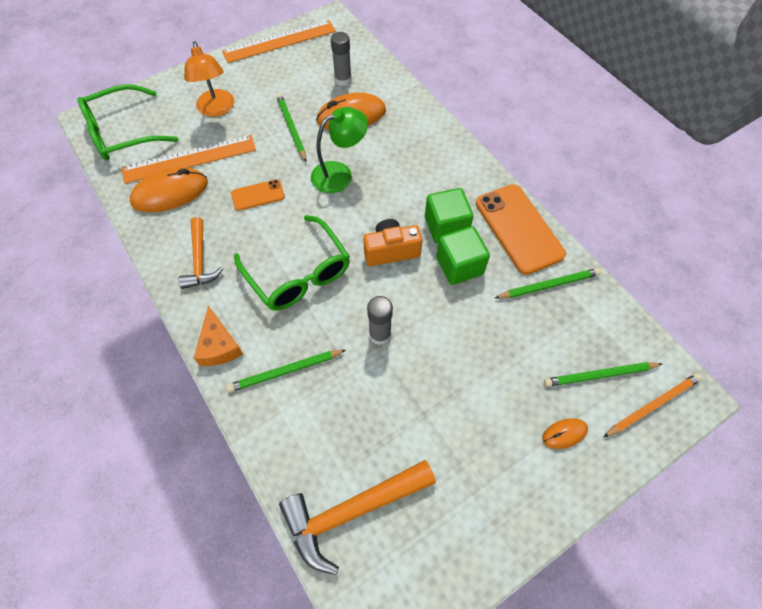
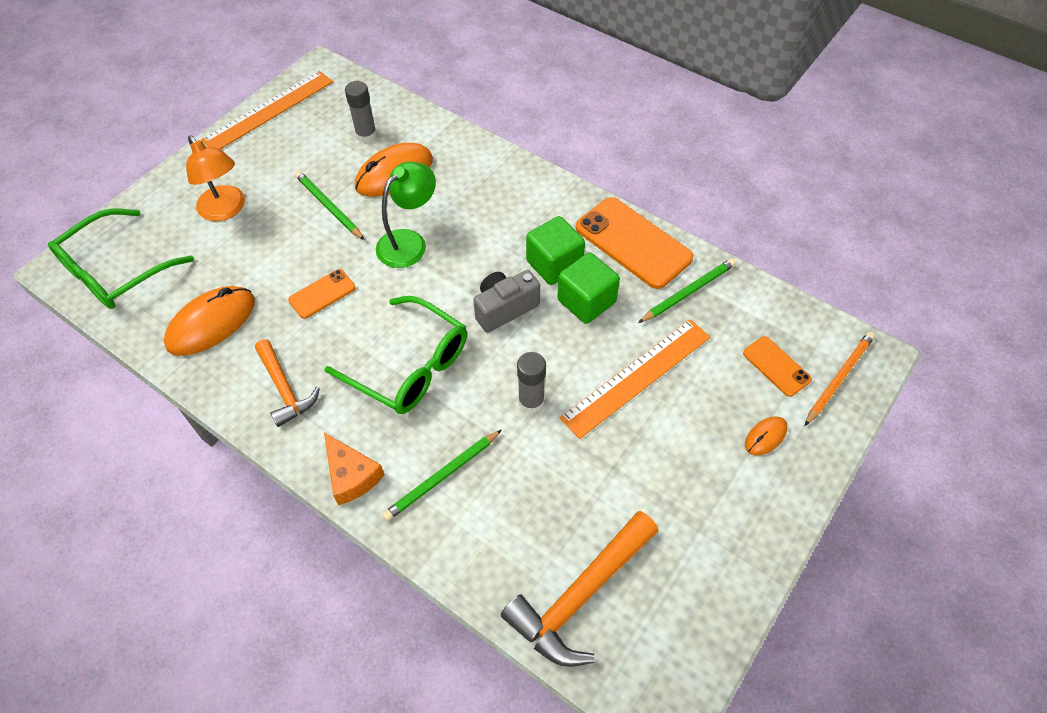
camera: 20 degrees left, 5 degrees down
(189, 159) = (217, 277): orange ruler -> orange ruler (636, 376)
(391, 251) = (504, 308): orange camera -> grey camera
(599, 375) = (776, 366): green pencil -> orange phone

